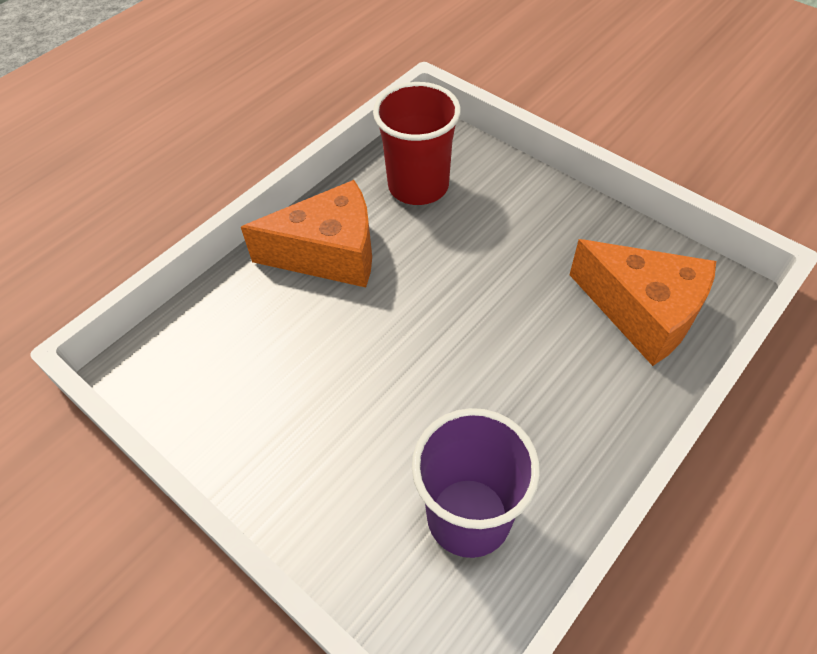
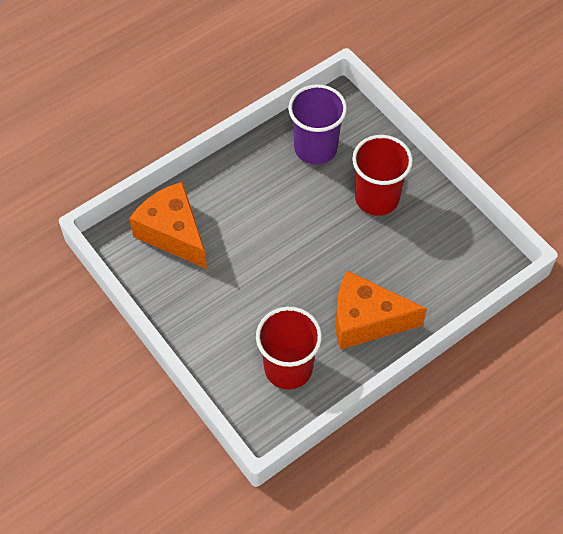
camera: 170 degrees left, 5 degrees up
(338, 437) = (377, 198): none -> red cup

